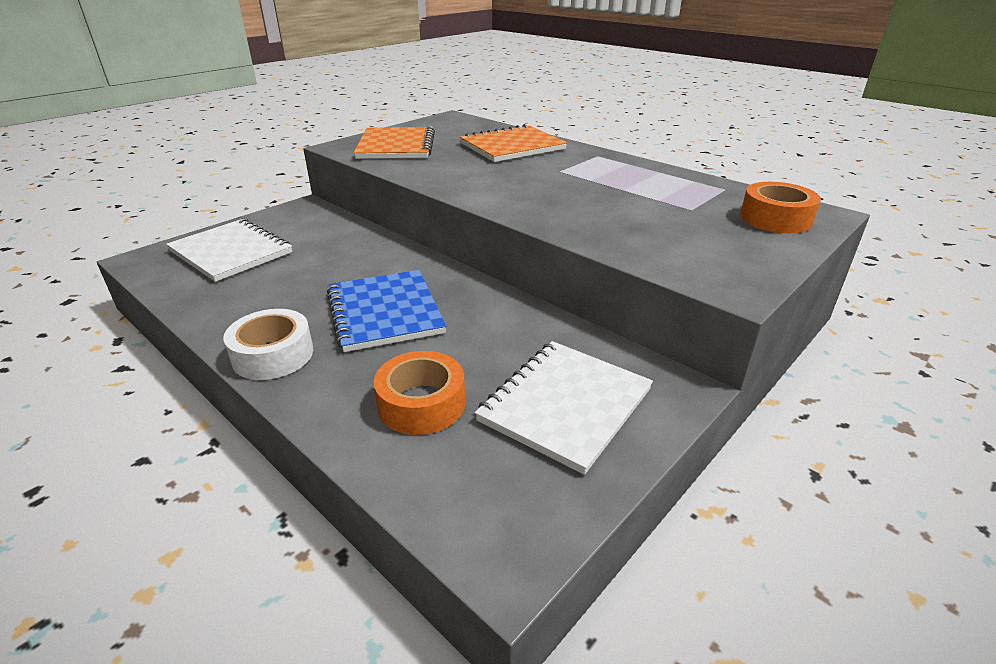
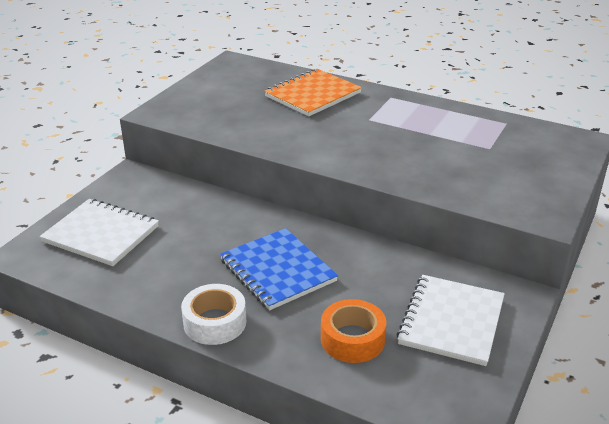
camera: 15 degrees left, 0 degrees up
(396, 146) = (208, 106): orange notebook -> none
(775, 219) = (552, 149): orange tape -> none

